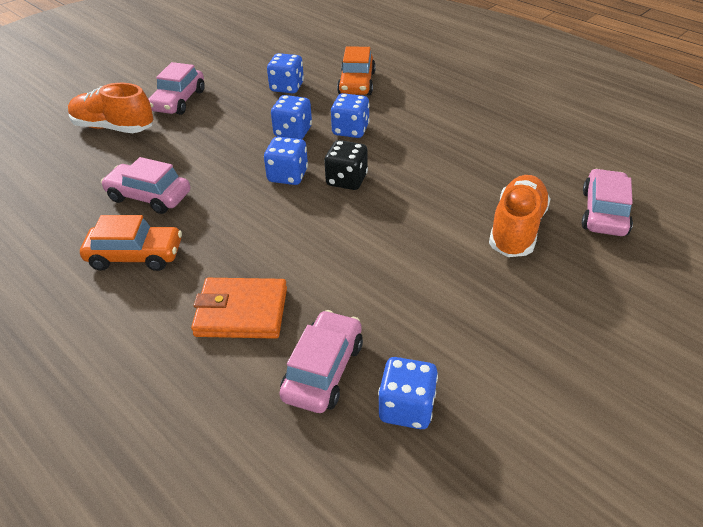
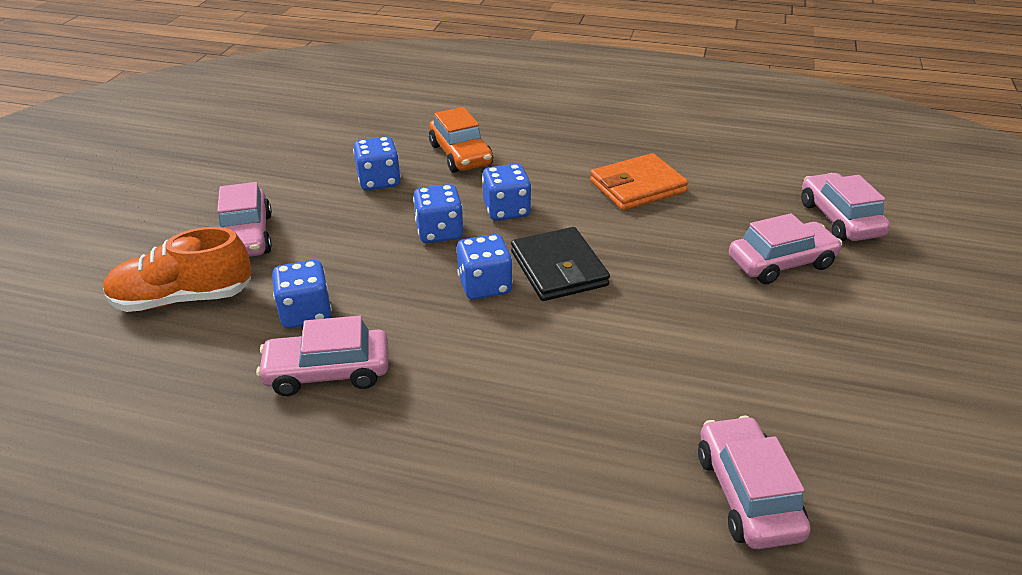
camera: 30 degrees left, 5 degrees down
(135, 255) = (385, 455): orange car -> none
(241, 312) = (591, 468): orange wallet -> orange wallet (637, 186)
(347, 180) = (558, 268): black dice -> black wallet
(406, 408) = (866, 494): blue dice -> blue dice (306, 313)
(517, 229) = (781, 263): orange shoe -> pink car

